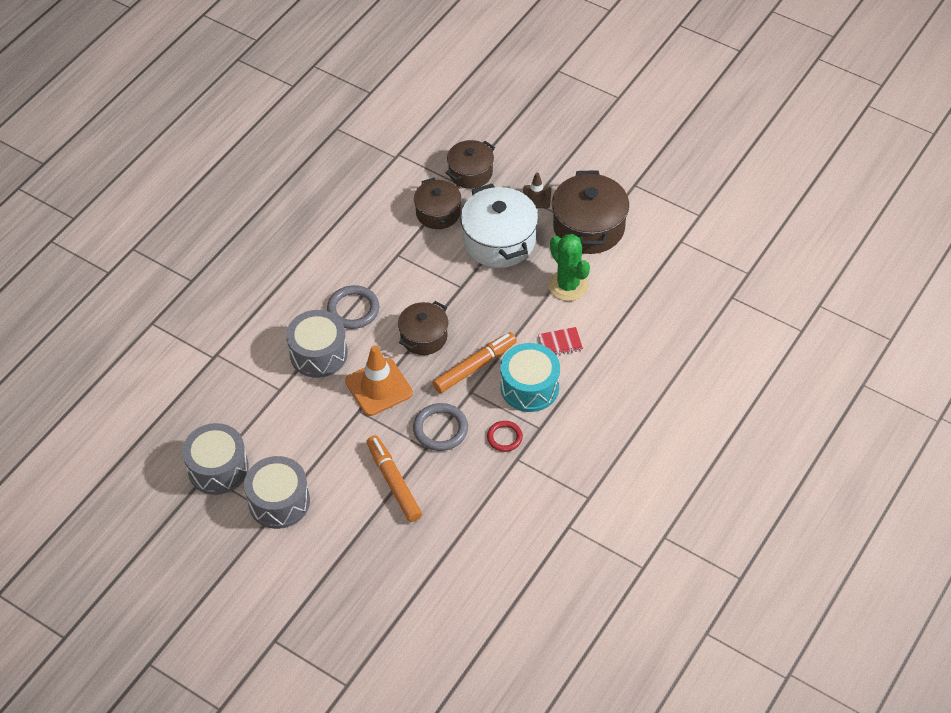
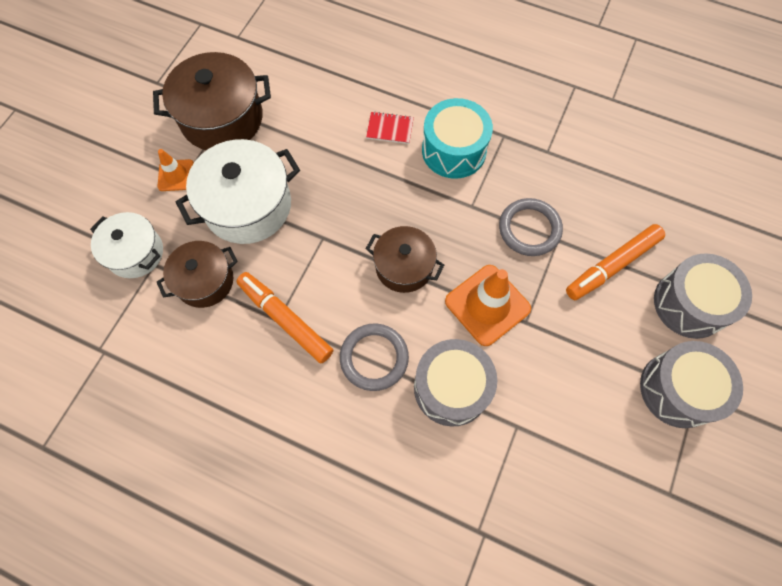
camera: 100 degrees left, 15 degrees up
(218, 468) = (656, 480): grey drum -> grey drum (690, 304)
(470, 173) = (135, 253): brown pot -> white pot
(475, 366) = (437, 206): orange marker -> orange marker (285, 319)
(504, 437) = (524, 165): red ring -> none
(536, 197) = (176, 175): brown traffic cone -> orange traffic cone
(560, 343) = (390, 129): red notebook -> red notebook turned 60 degrees counterclockwise
(568, 285) = (309, 130): green cactus -> none

